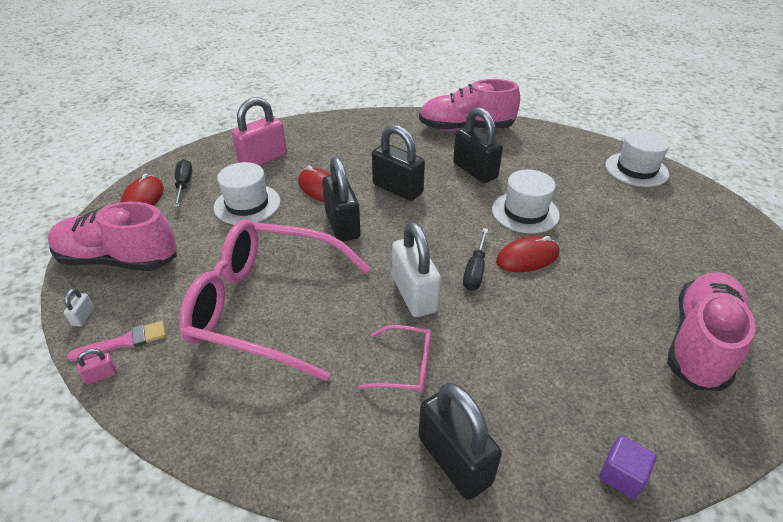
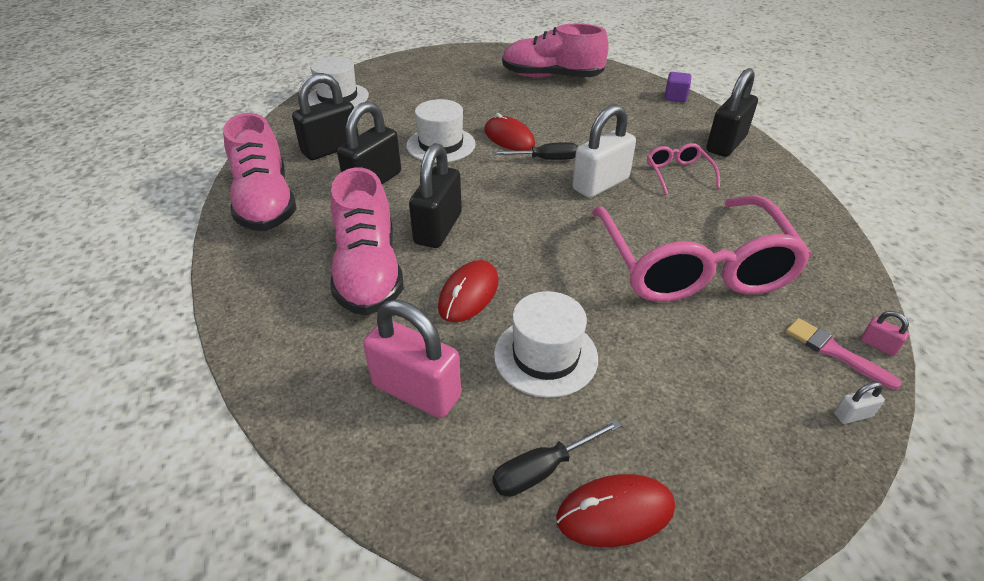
camera: 110 degrees left, 0 degrees up
(119, 260) = (752, 444): pink shoe -> pink shoe (368, 271)
(342, 225) = (533, 252): black padlock -> black padlock (331, 149)

